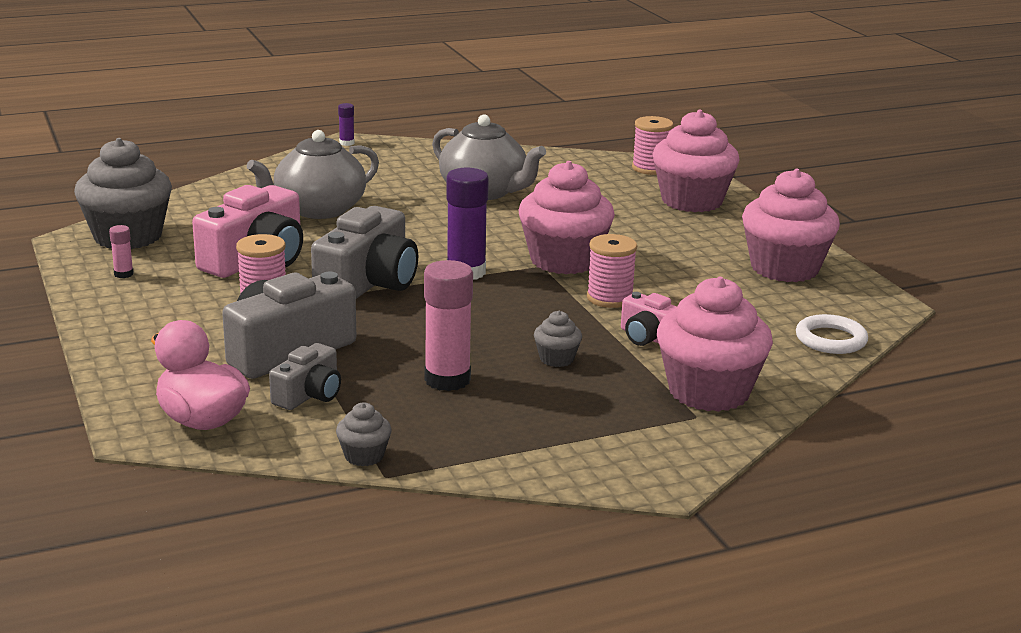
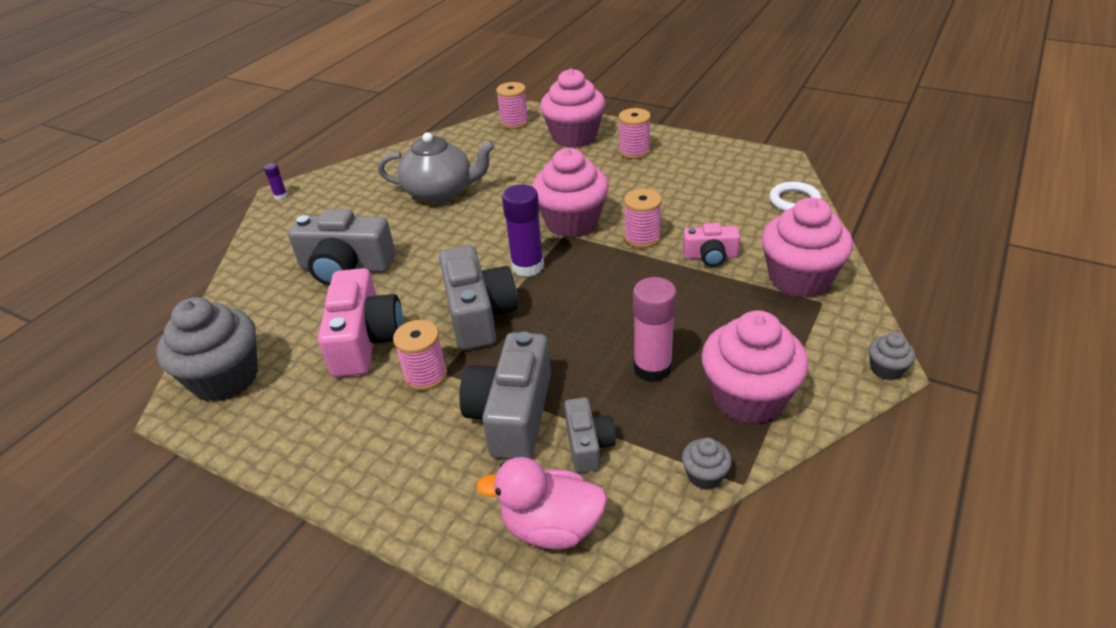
camera: 35 degrees left, 15 degrees up
(123, 274) = (276, 419): pink glue stick -> none
(318, 210) = (346, 267): grey teapot -> grey camera
(556, 359) = (686, 306): grey cupcake -> grey cupcake (886, 369)
(732, 235) = (634, 151): none -> pink spool
(784, 268) = (696, 161): pink cupcake -> pink cupcake (748, 398)

